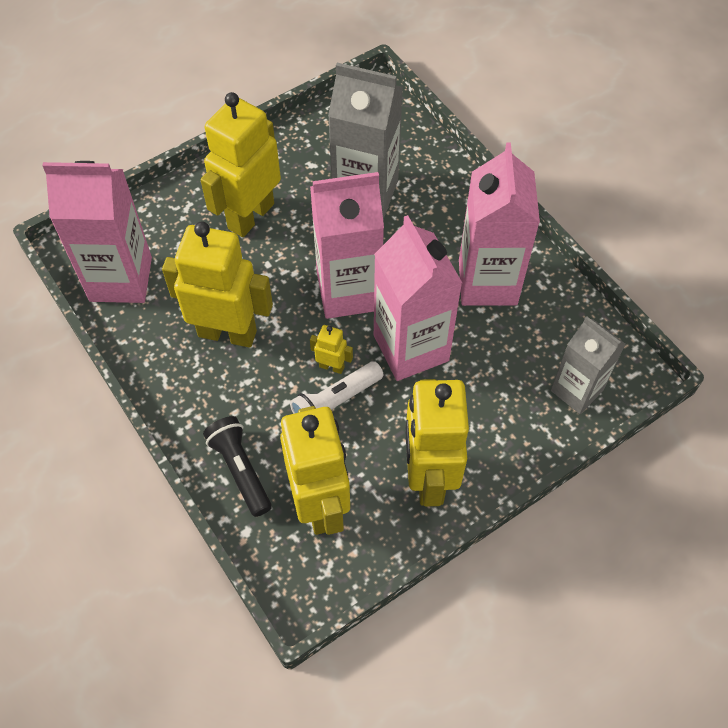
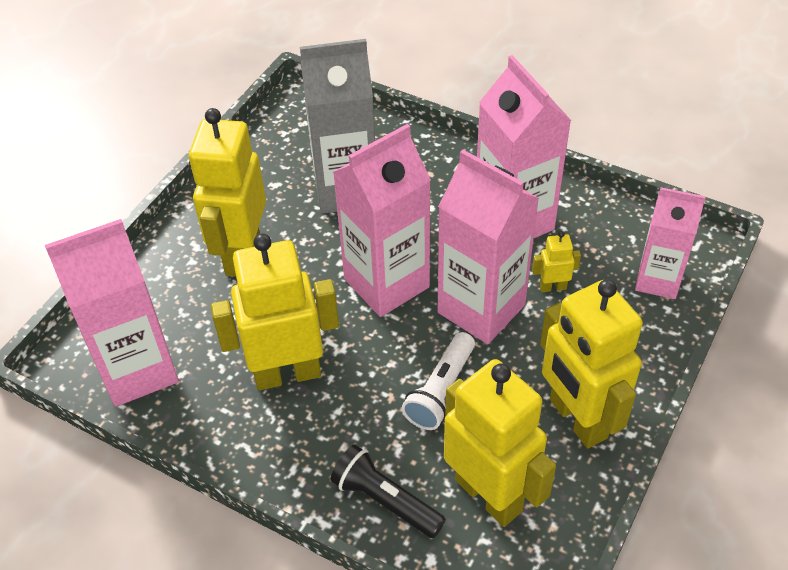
camera: 25 degrees left, 10 degrees down
(331, 366) = (415, 359): yellow robot -> yellow robot (552, 287)
(576, 390) = (658, 280): grey carton -> pink carton

